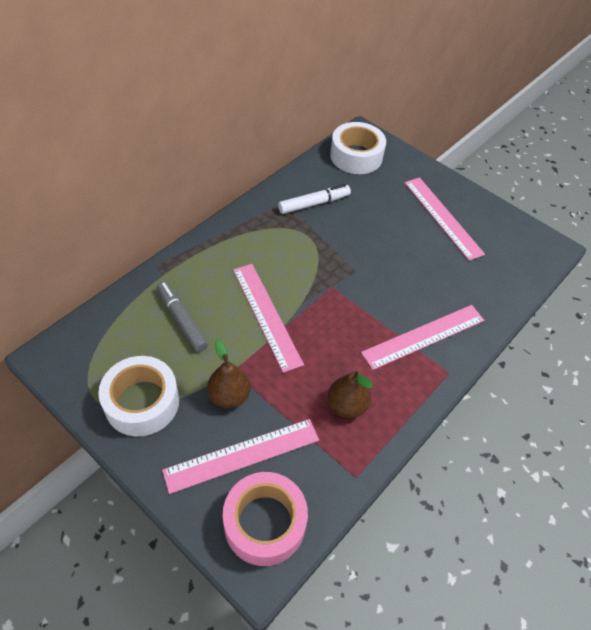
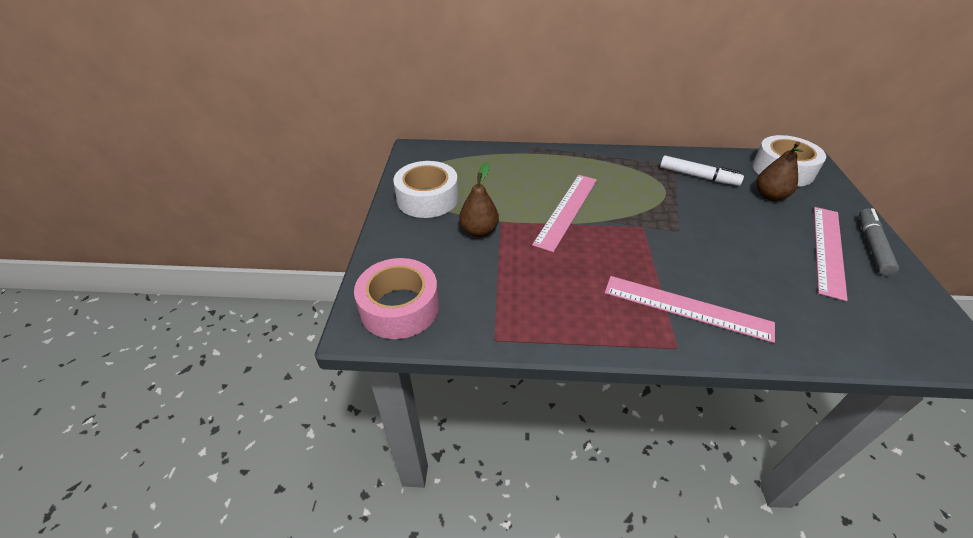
camera: 55 degrees right, 10 degrees down
(182, 320) = (507, 179): grey marker -> grey marker (872, 246)
(242, 454) = (441, 264): pink ruler -> none
(347, 405) = (551, 296): brown pear -> brown pear (770, 196)

